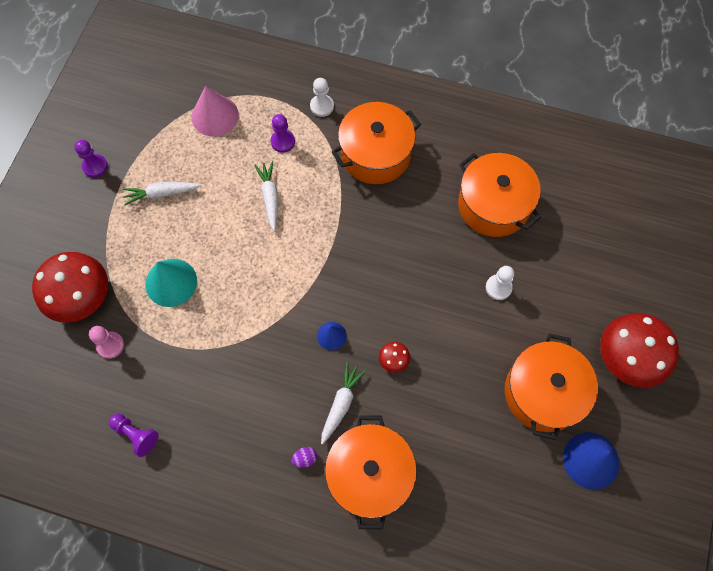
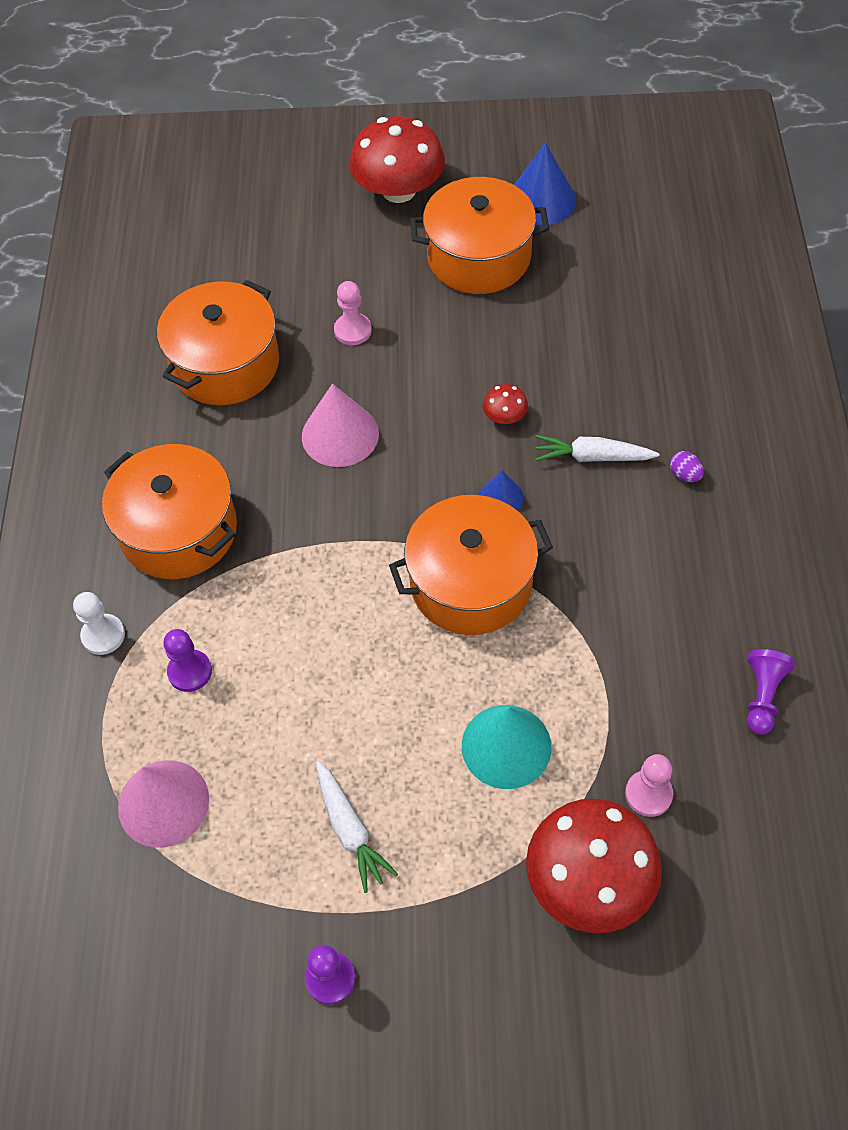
camera: 105 degrees left, 10 degrees down
(270, 197) = (303, 654): white carrot -> none
(369, 474) = (668, 399): orange pot -> orange pot (471, 583)
(414, 256) = (340, 435): none -> pink cone
(498, 287) = (353, 330): white pawn -> pink pawn

